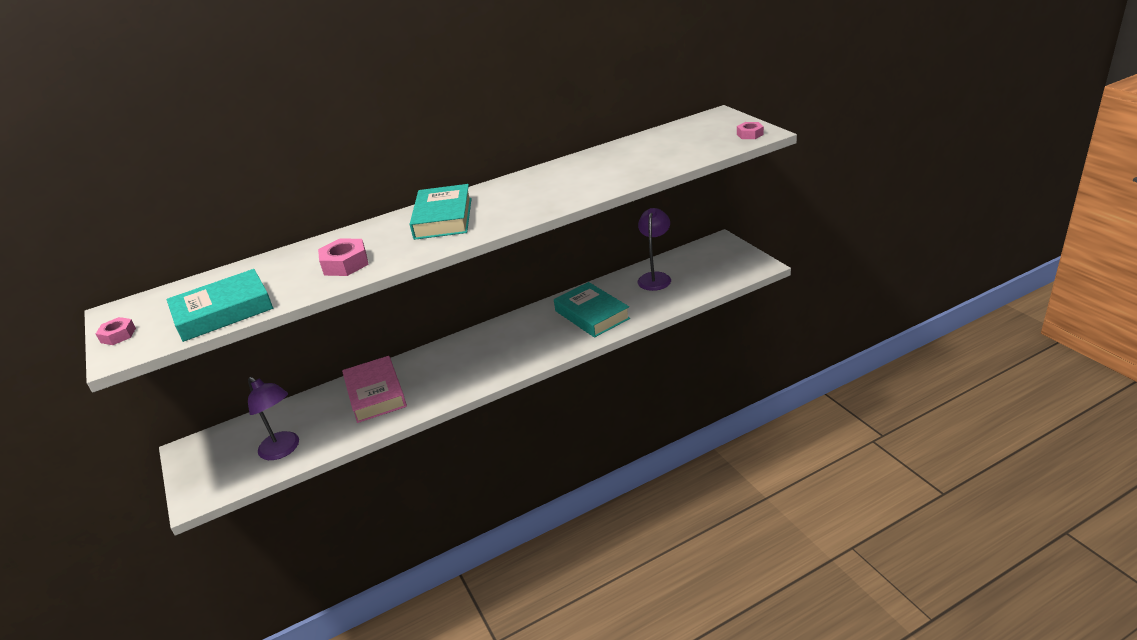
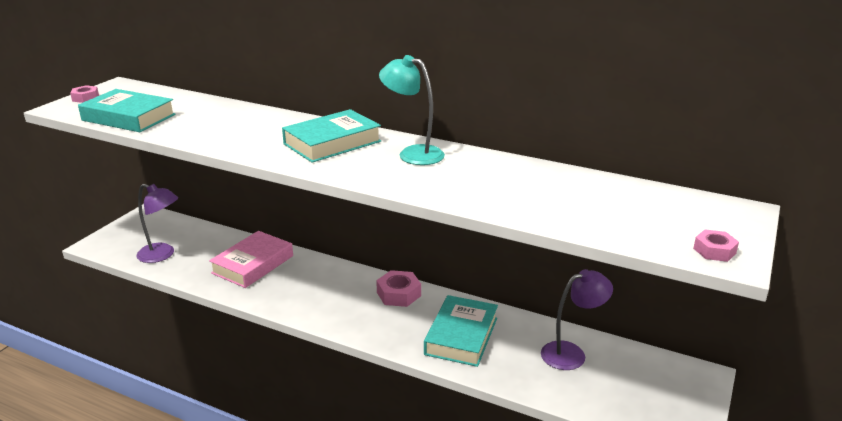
camera: 50 degrees right, 5 degrees down
(283, 450) = (162, 255): purple lamp -> purple lamp turned 75 degrees counterclockwise
(345, 264) = (224, 132): pink nut -> pink nut (398, 294)
(510, 191) = (413, 153): none -> turquoise lamp

